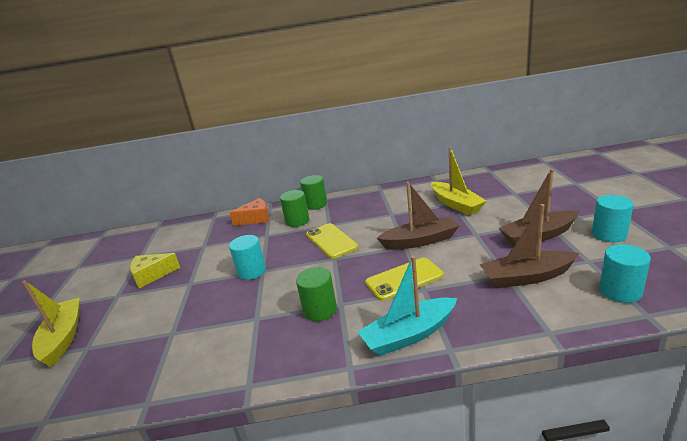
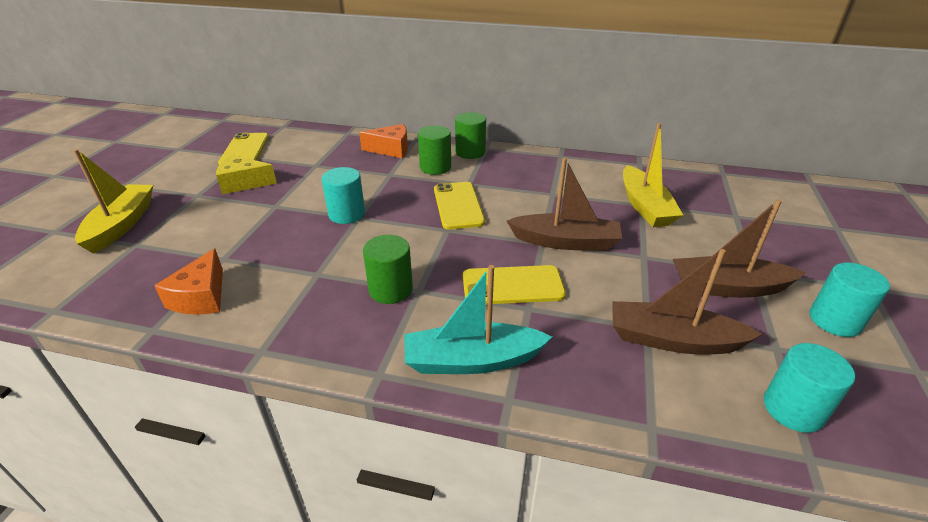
camera: 15 degrees right, 10 degrees up
(137, 252) = (245, 150): none -> yellow phone
(172, 365) = (201, 297): none -> orange cheese

